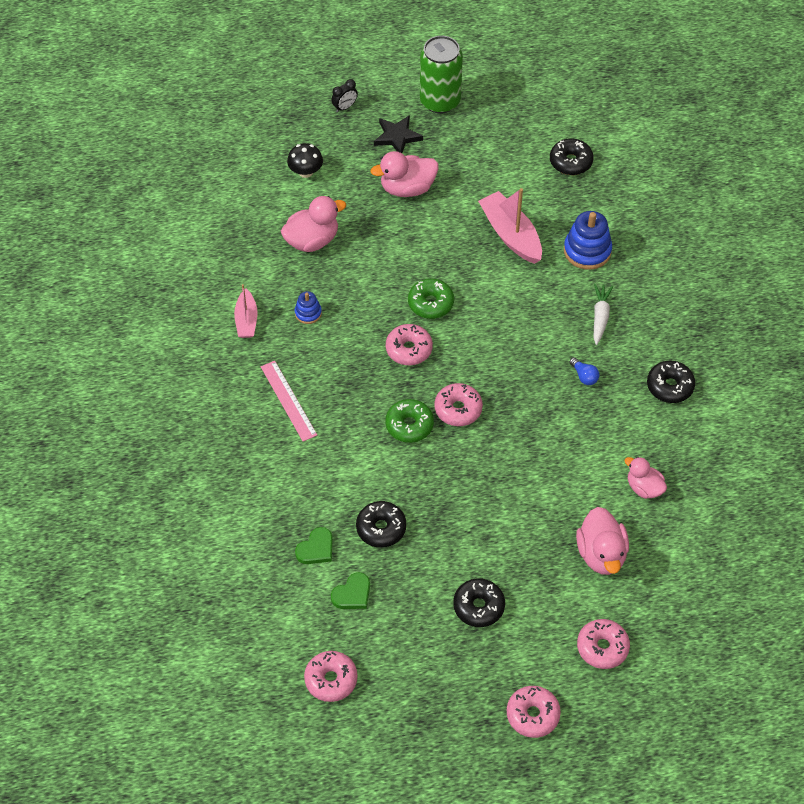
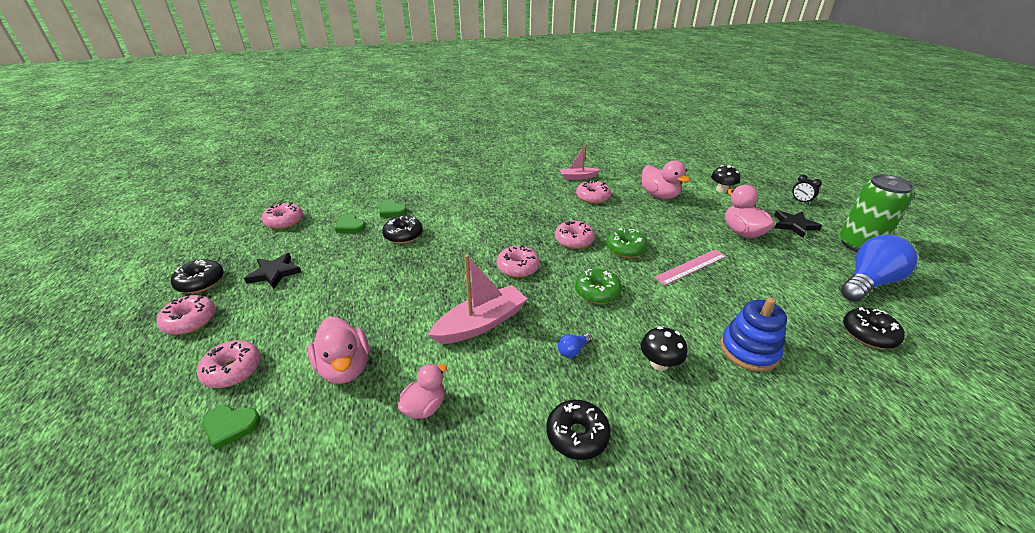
camera: 85 degrees right, 20 degrees down
(288, 400) = (515, 194): pink ruler -> pink ruler (691, 266)
(308, 313) = (592, 197): blue stacking toy -> pink donut
(409, 425) = (499, 244): green donut -> green donut (597, 292)
(451, 657) = (274, 273): none -> black star
(478, 606) = (315, 285): black donut -> black donut (200, 282)
(502, 126) = (868, 282): none -> blue light bulb
(510, 235) = (732, 292): pink boat -> pink boat (481, 323)
(600, 317) = (659, 363): white carrot -> black mushroom
(601, 554) = (345, 368): pink duck -> pink duck turned 105 degrees counterclockwise
(663, 627) = (230, 426): none -> green heart

